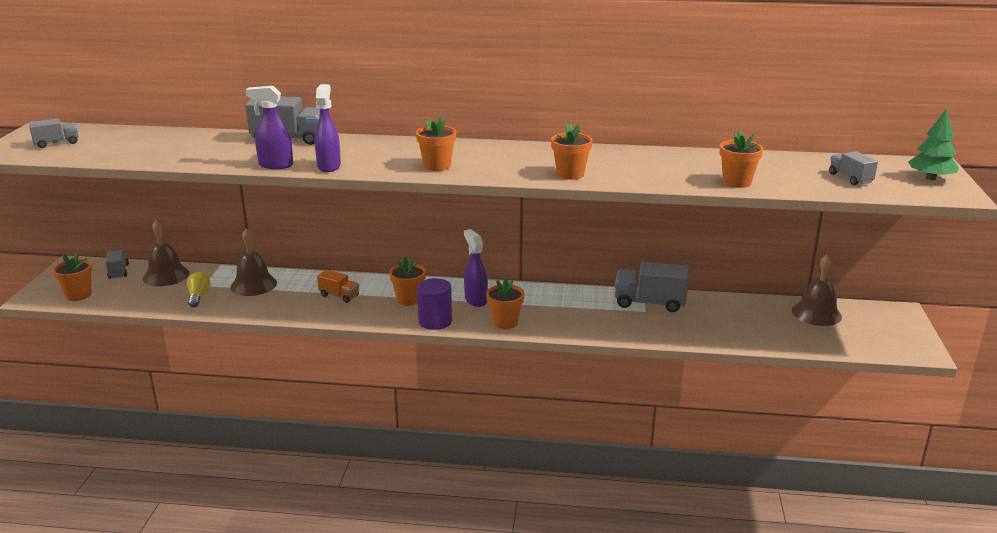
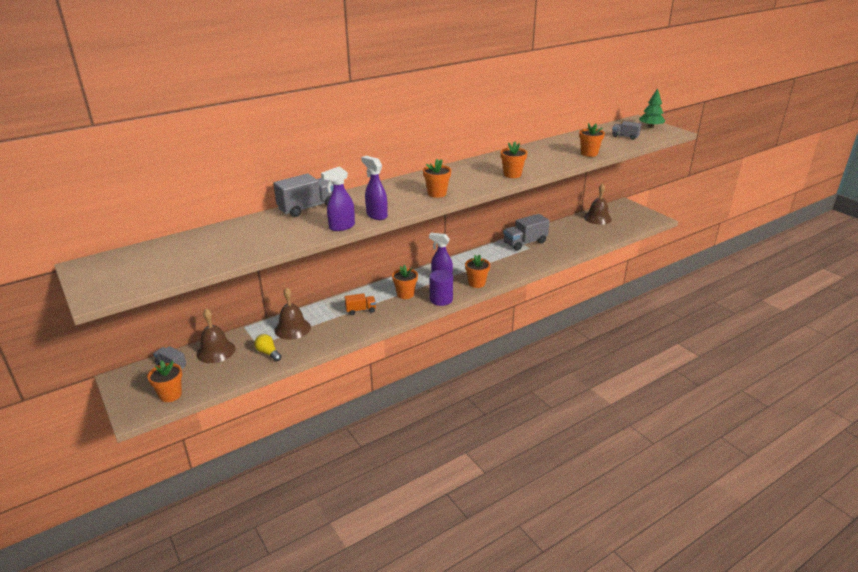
camera: 40 degrees left, 5 degrees up
(56, 143) = (131, 271): grey truck -> none

